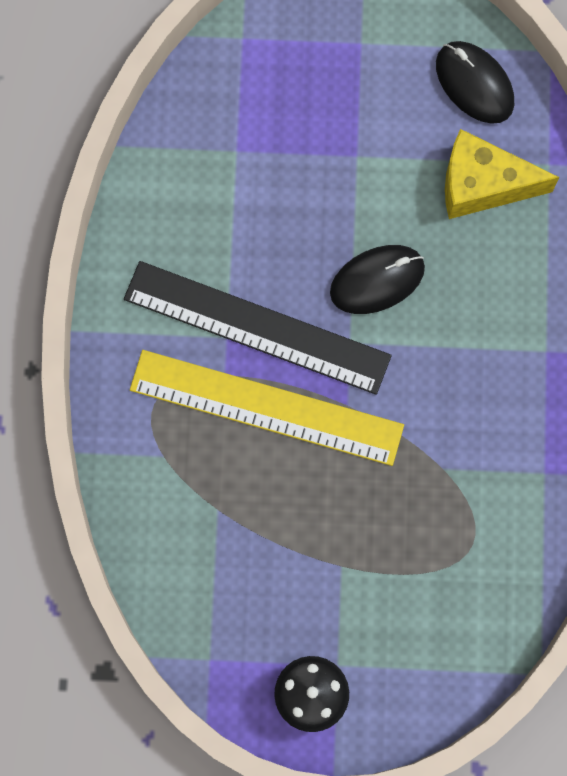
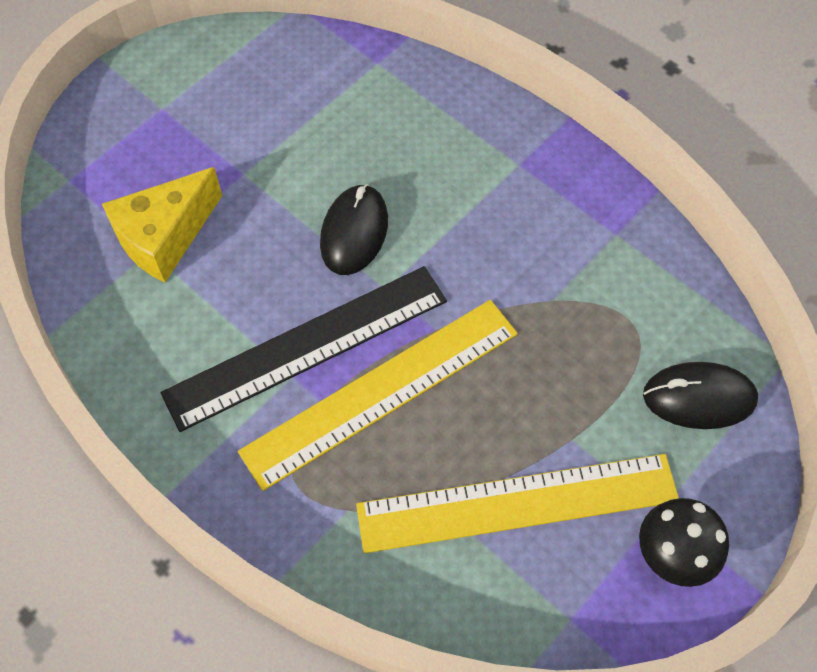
camera: 50 degrees left, 15 degrees down
(262, 565) = (517, 503): none -> yellow ruler
(474, 84) = (270, 63): black mouse -> black mouse (699, 398)
(482, 185) = (350, 112): yellow cheese -> yellow cheese (165, 237)

